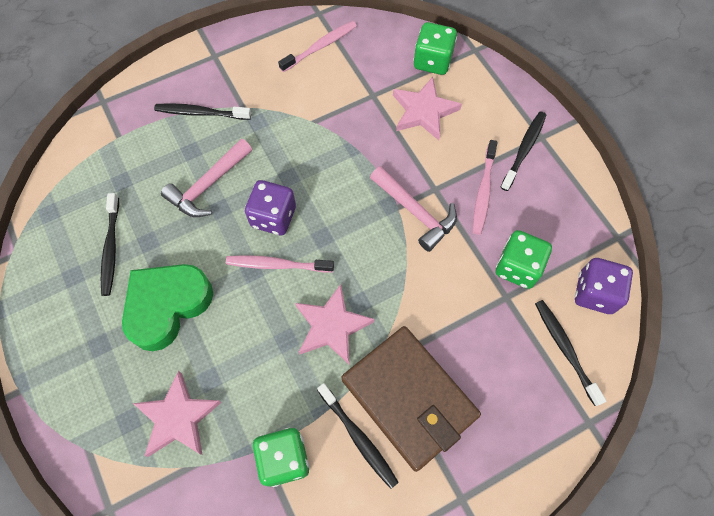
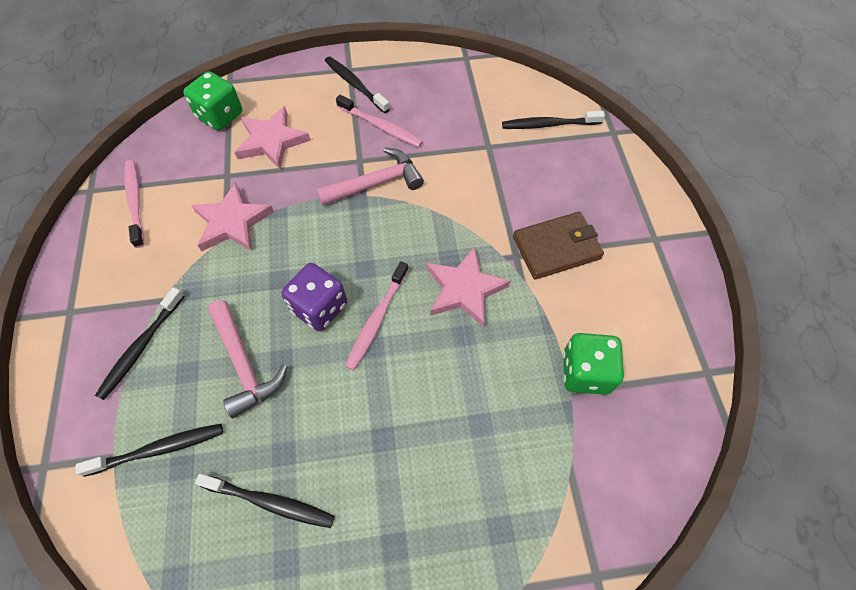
camera: 70 degrees left, 5 degrees down
(167, 306) = (376, 450): green heart -> none
(178, 417) = (513, 470): pink star -> pink star (232, 222)
(358, 438) = (582, 300): black toothbrush -> black toothbrush (159, 449)
(409, 398) = (556, 247): brown wallet -> brown wallet, size x0.66
(517, 267) = (464, 129): green dice -> none
(595, 293) = (508, 89): purple dice -> none

